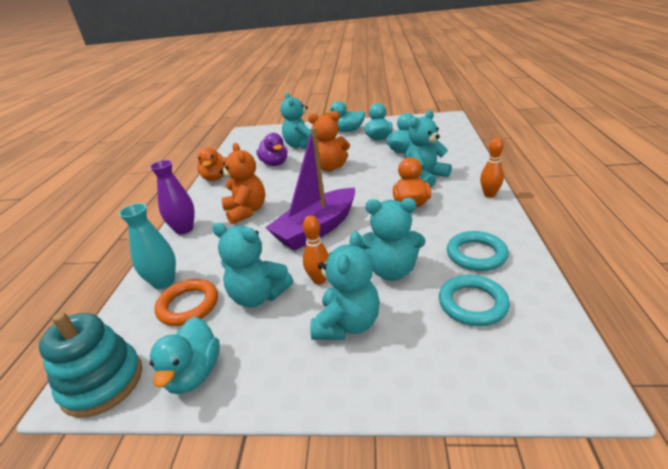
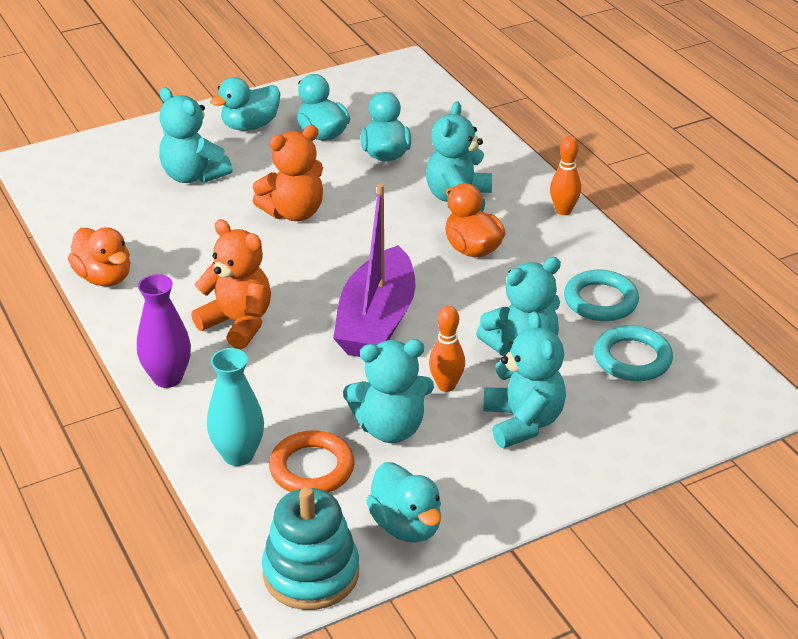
camera: 35 degrees left, 5 degrees up
(274, 164) = (185, 225): purple duck -> none

